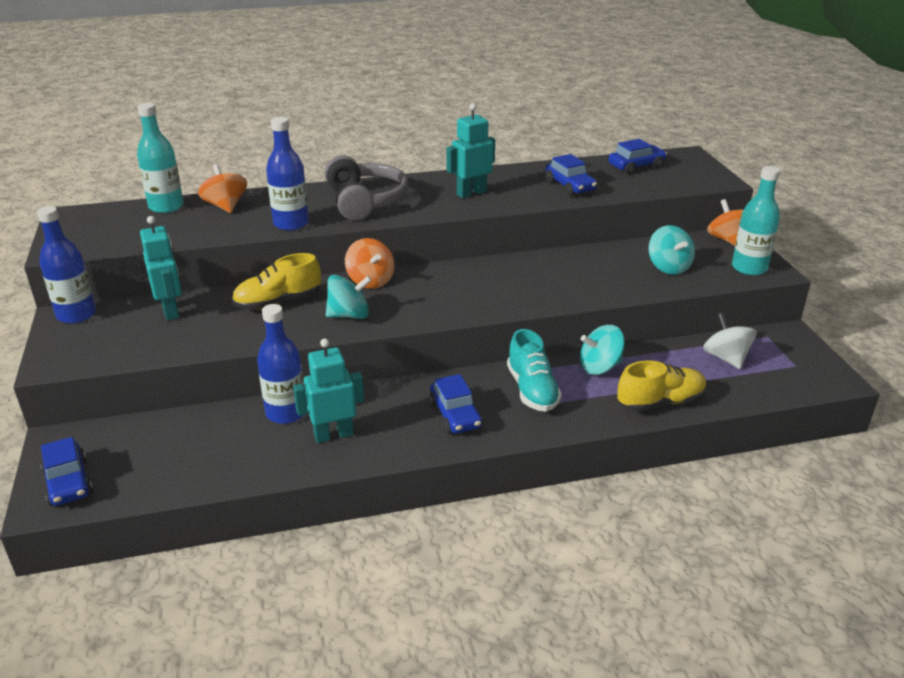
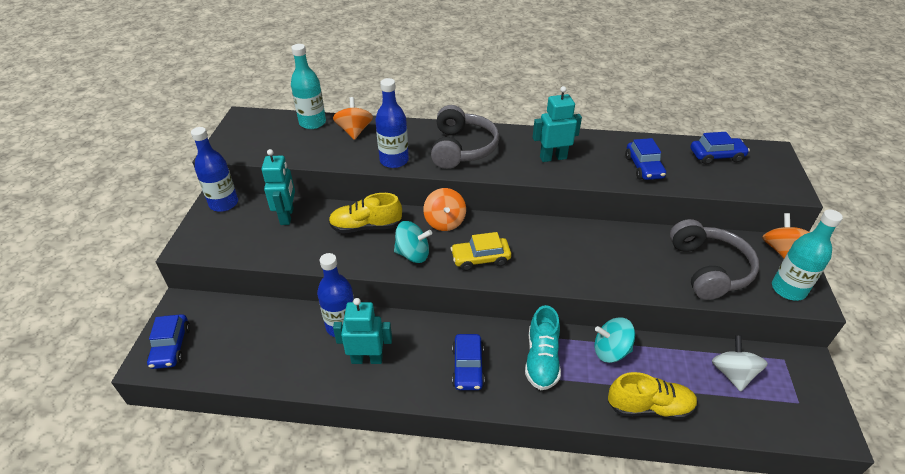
camera: 20 degrees right, 10 degrees up
(429, 304) = (480, 259): none -> yellow car
(668, 267) = (708, 269): turquoise spinning top -> grey headphones

